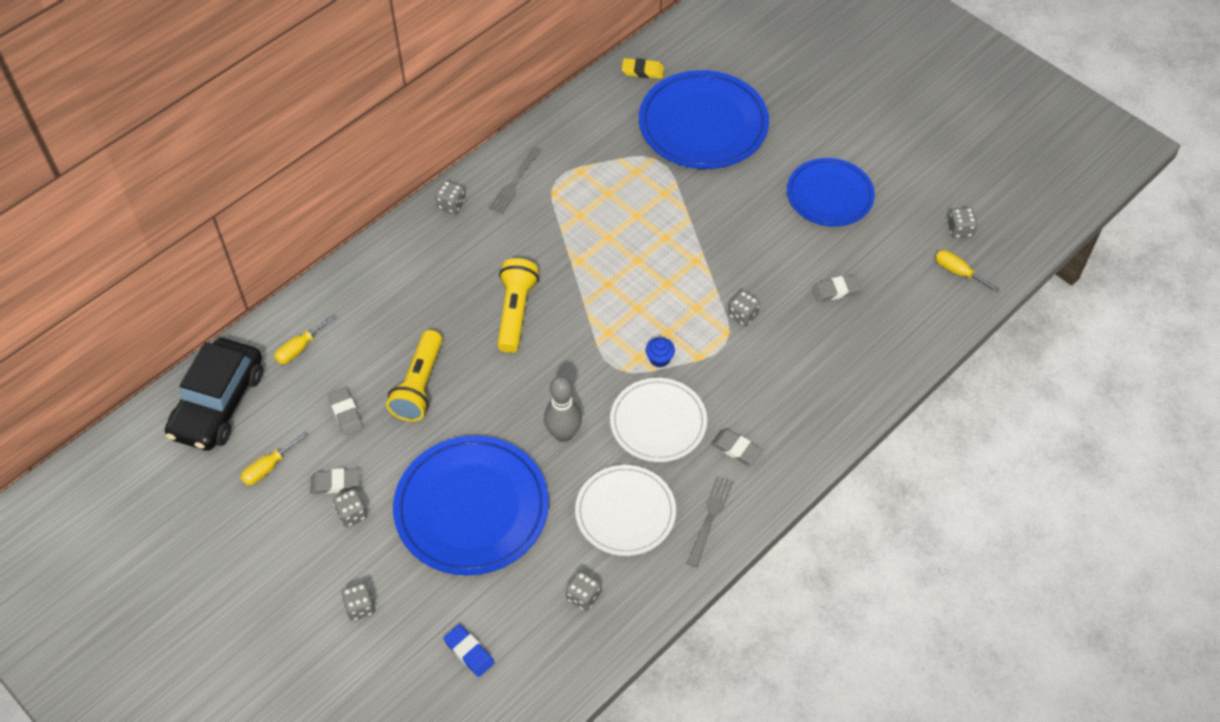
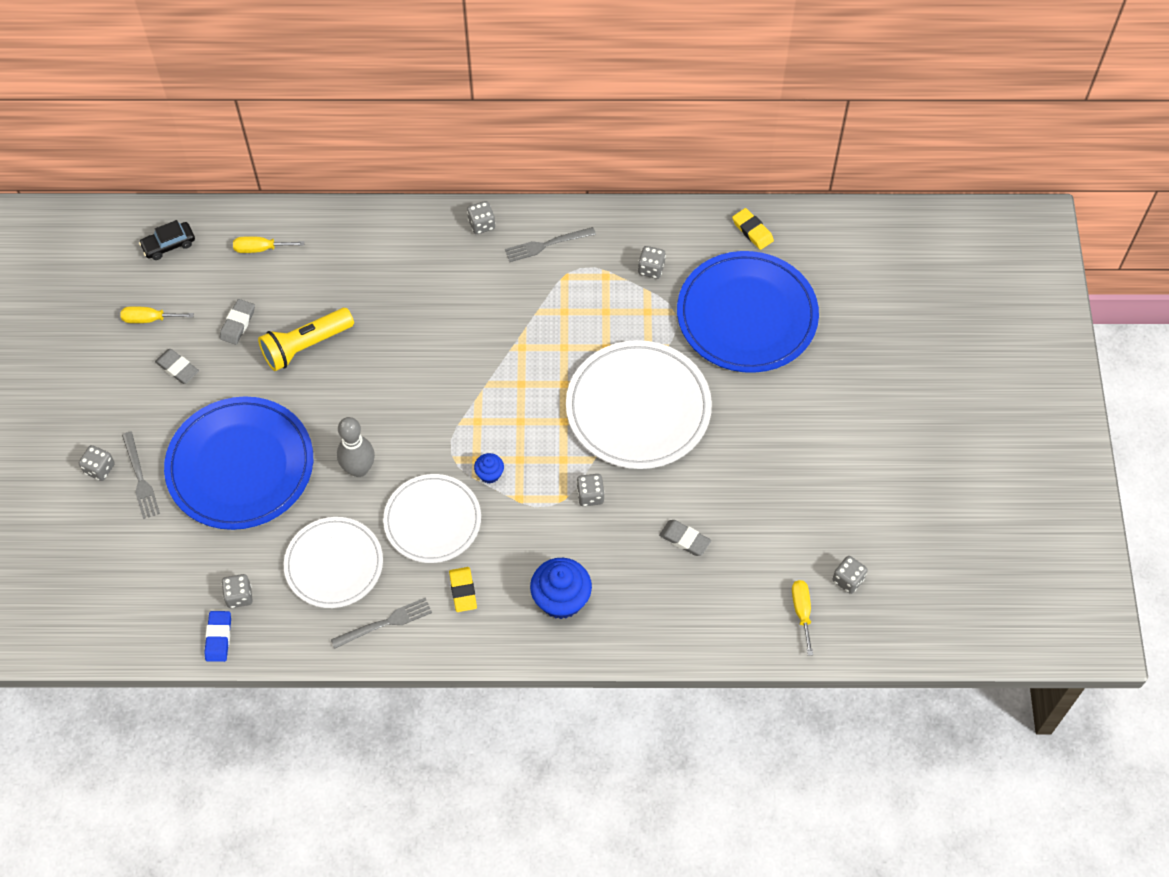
camera: 45 degrees right, 5 degrees up
(218, 403) = (169, 245): black car -> black car, size x0.46
(352, 514) = (164, 400): grey dice -> grey dice (651, 269)
(402, 585) = (140, 478): none -> grey fork
(469, 652) = (128, 563): blue eraser -> blue eraser (218, 637)
(515, 312) = (431, 348): yellow flashlight -> none
(705, 235) = (638, 408): none -> white plate
(736, 449) = (463, 591): grey eraser -> yellow eraser
(806, 396) = (561, 599): none -> blue cupcake
(829, 195) = (776, 459): blue plate -> none

